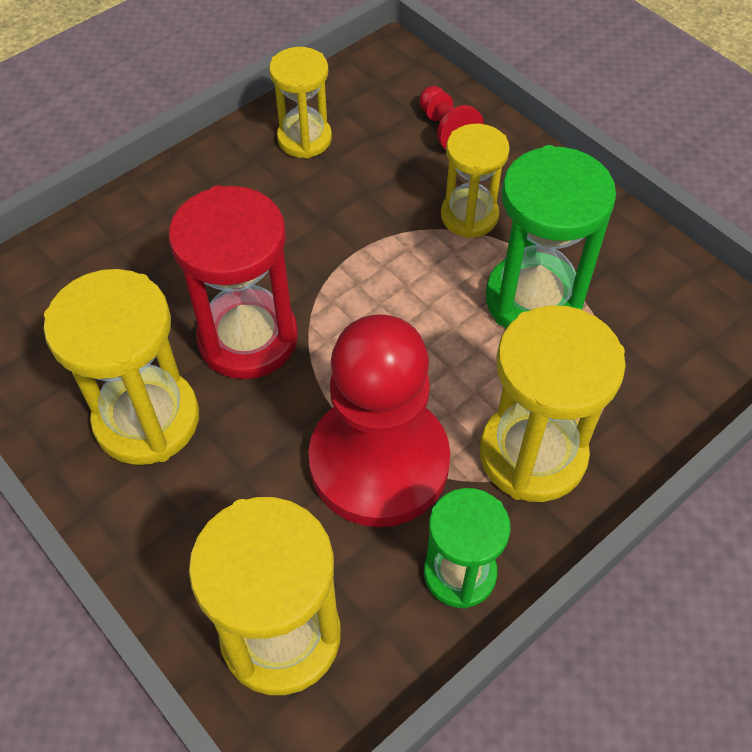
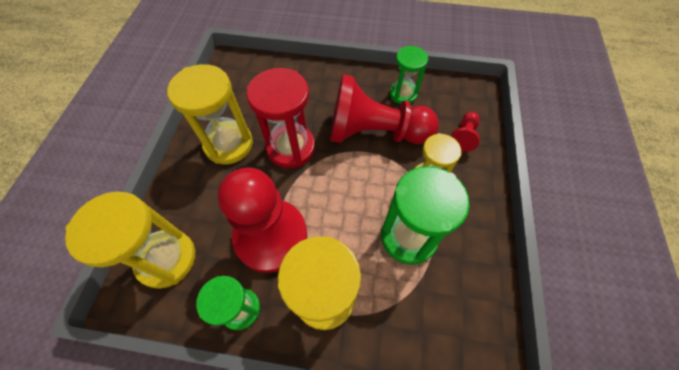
camera: 50 degrees right, 5 degrees up
(304, 139) = (403, 94): yellow hourglass -> green hourglass
(334, 218) = (374, 132): none -> red pawn

